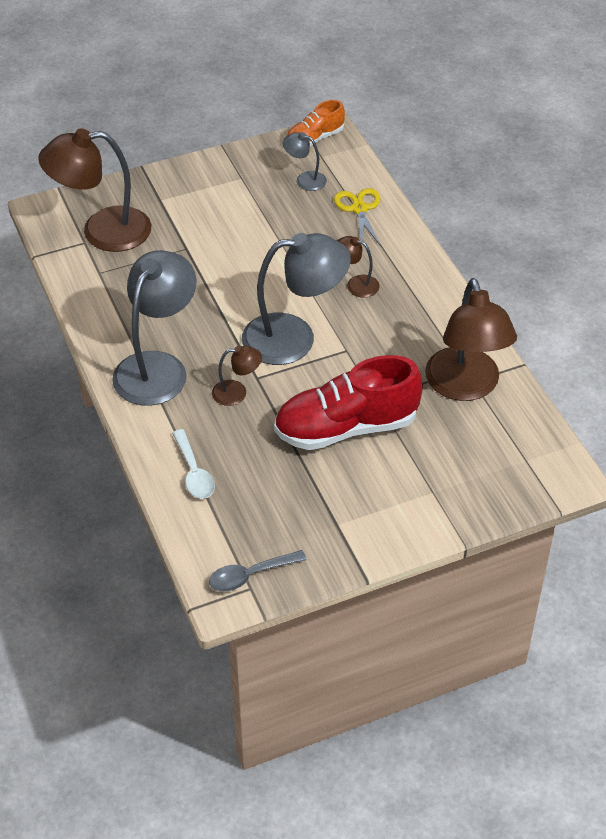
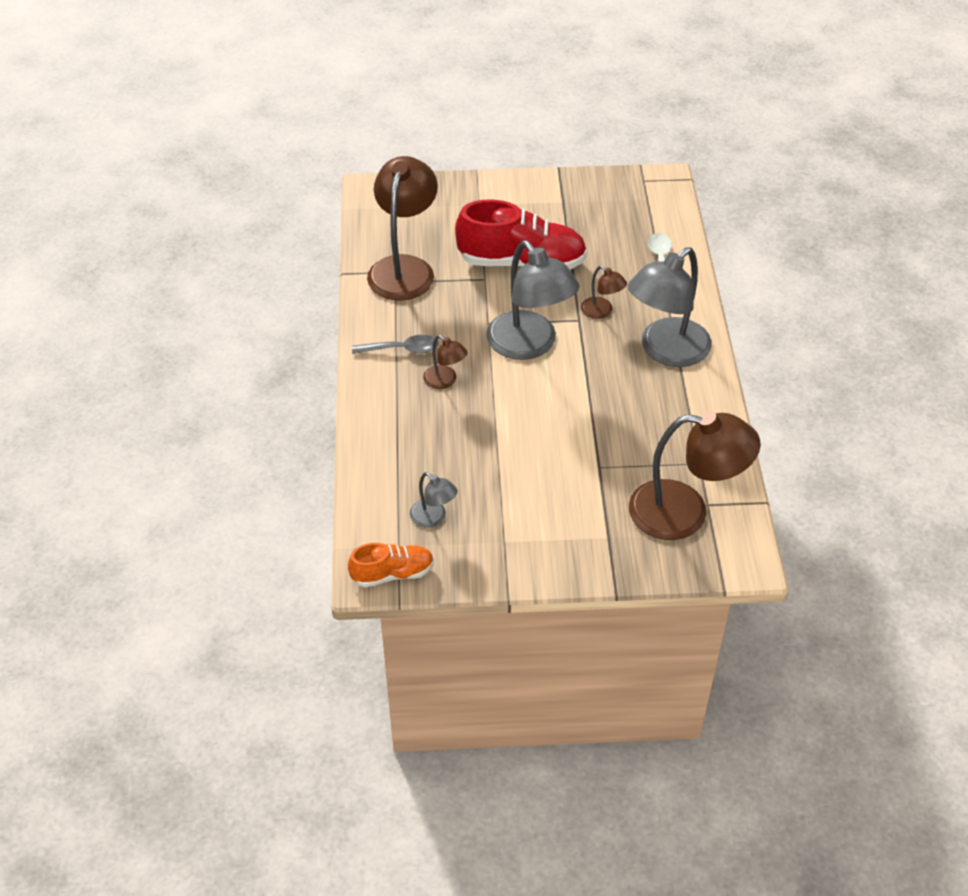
camera: 160 degrees left, 0 degrees up
(237, 392) = (601, 312): brown lamp -> brown lamp turned 150 degrees counterclockwise
(250, 575) = (641, 187): grey spoon -> grey spoon (402, 349)
(294, 338) = (529, 345): grey lamp -> grey lamp turned 135 degrees counterclockwise
(359, 209) = (395, 463): yellow scissors -> none

